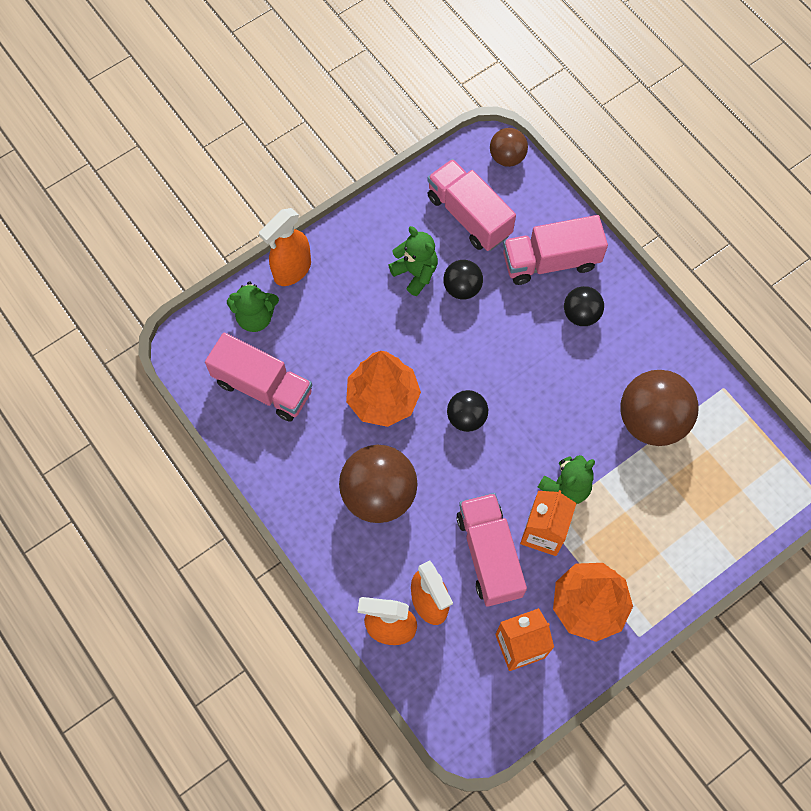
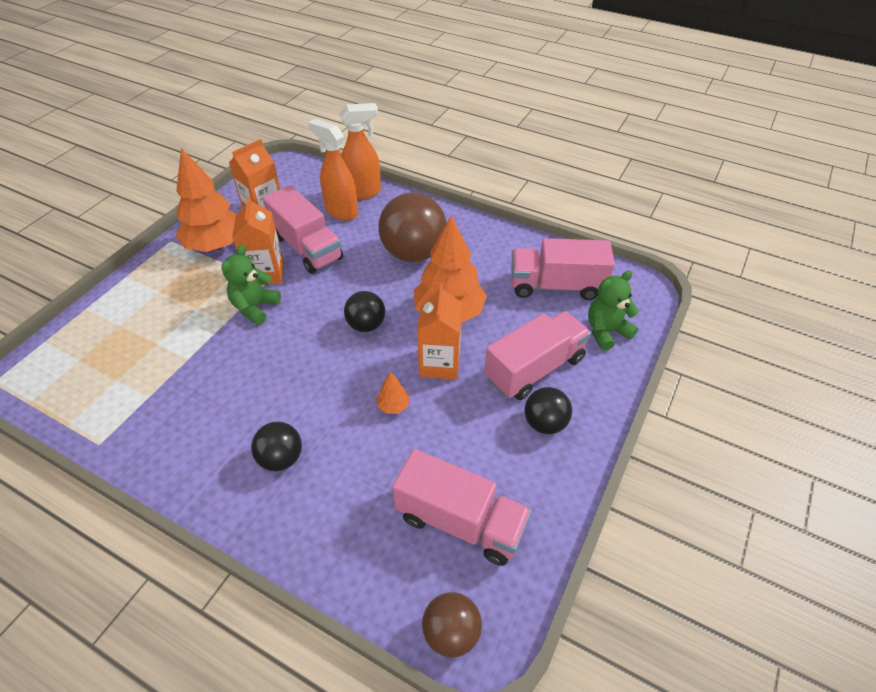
camera: 155 degrees right, 20 degrees down
(292, 270) = (607, 382): orange spray bottle -> none
(415, 273) = (484, 429): green teddy bear -> none
(420, 347) = (439, 363): none -> orange carton
(462, 288) = (426, 434): black ball -> black ball (545, 423)
(477, 323) = (393, 406): none -> orange tree
(550, 261) = (336, 506): pink truck -> pink truck (534, 368)
(651, 420) = (180, 385): brown ball -> none

